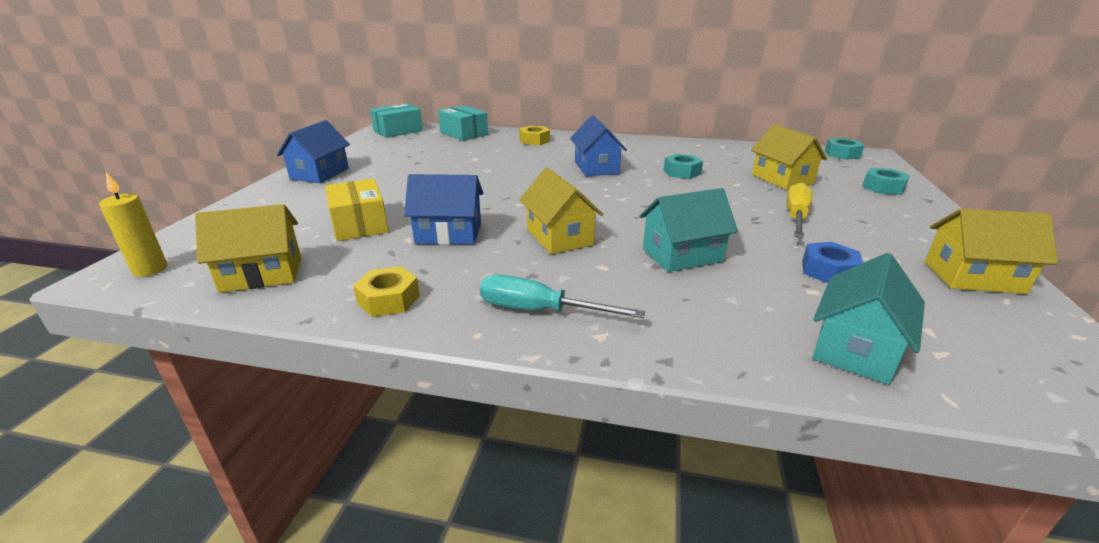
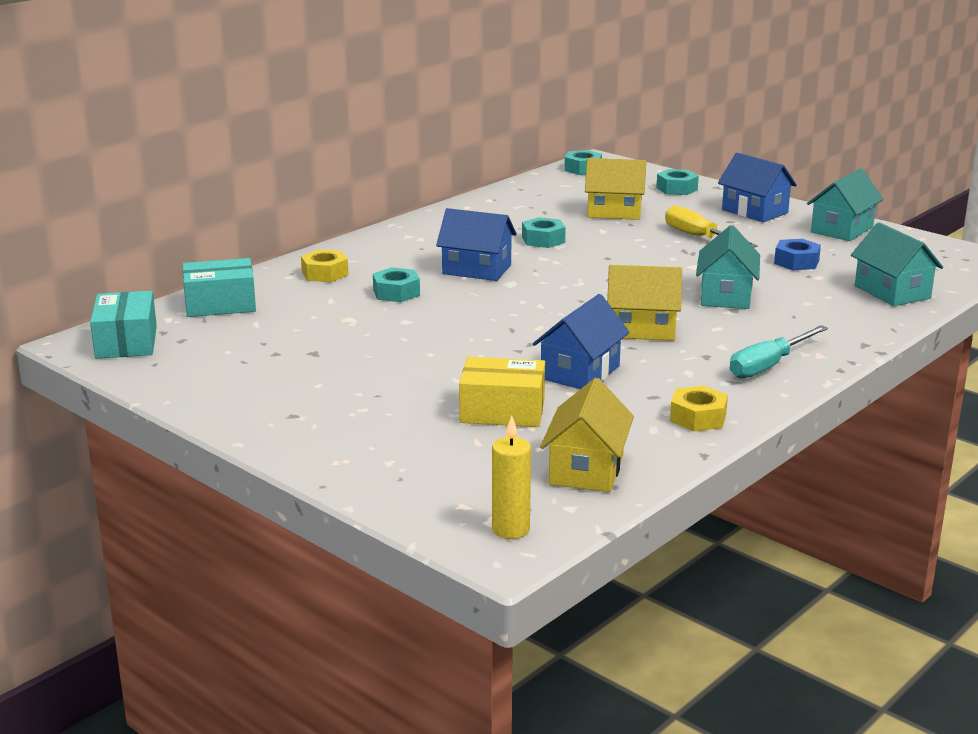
camera: 60 degrees left, 5 degrees down
(320, 174) = (275, 416): blue house -> blue house (754, 211)
(528, 159) = (396, 293): none -> turquoise nut
(973, 277) = (842, 229): yellow house -> turquoise house

